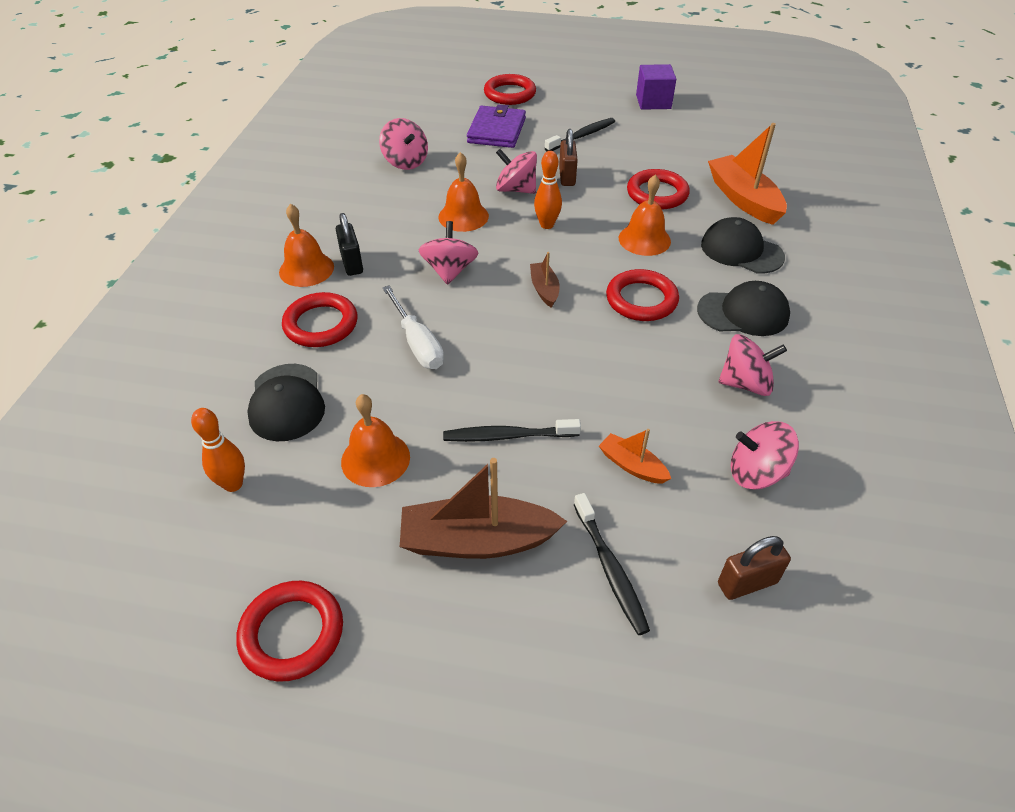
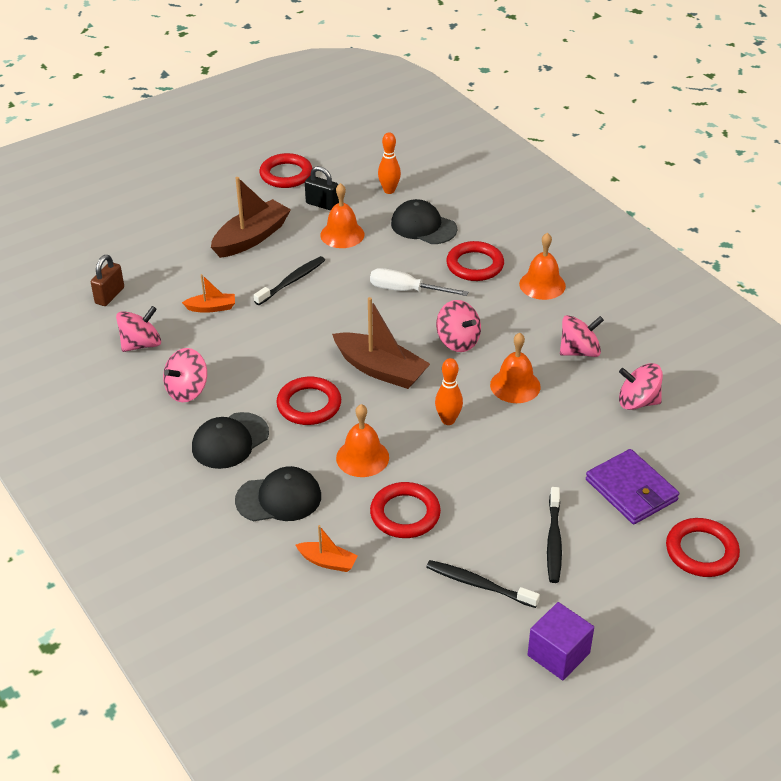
camera: 135 degrees right, 5 degrees down
(352, 263) = (523, 305): black padlock -> black padlock (322, 204)
(516, 189) = (517, 436): pink spinning top -> pink spinning top (579, 351)
(544, 289) = (380, 369): brown boat -> brown boat, size x1.93
(567, 177) = (498, 479): brown padlock -> none
(610, 568) = (179, 264): black toothbrush -> black toothbrush (479, 584)
(743, 199) = (327, 561): orange boat -> orange boat, size x0.52

